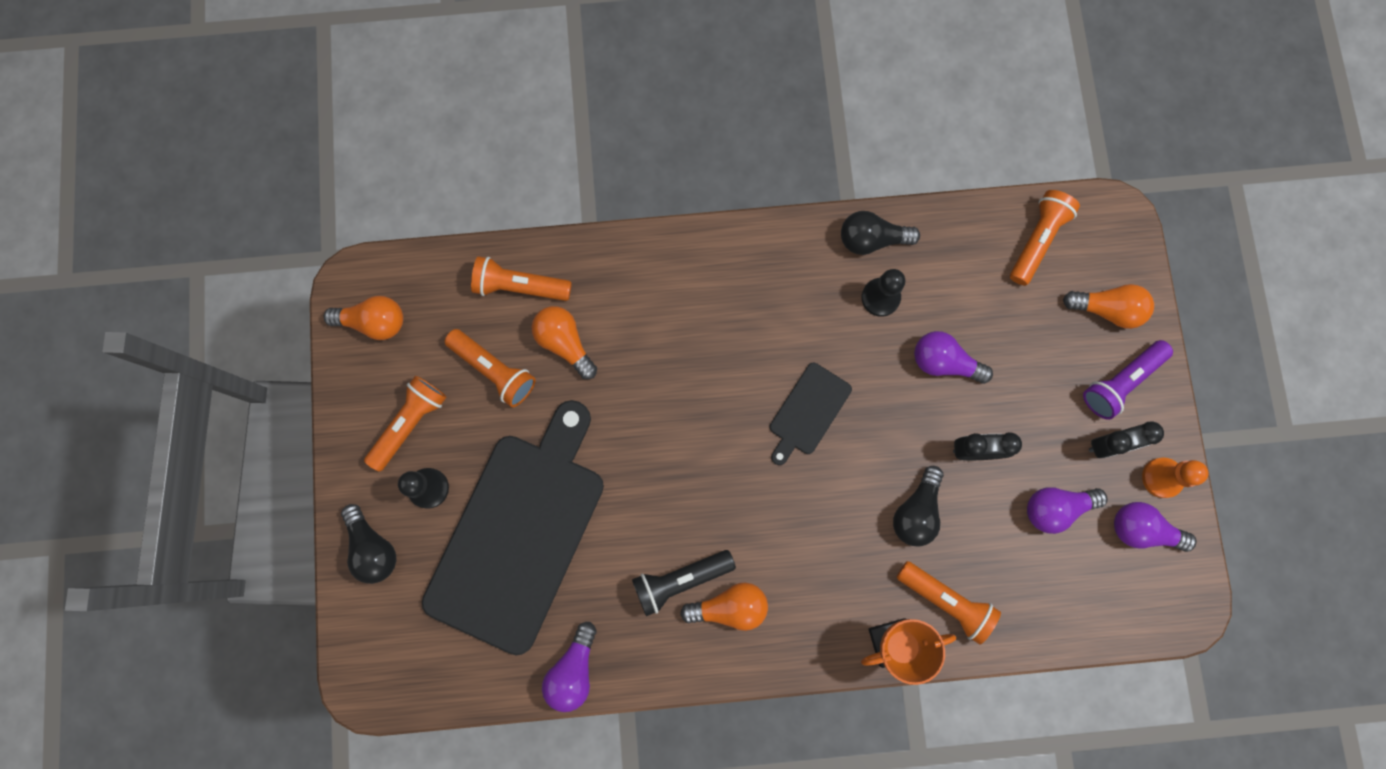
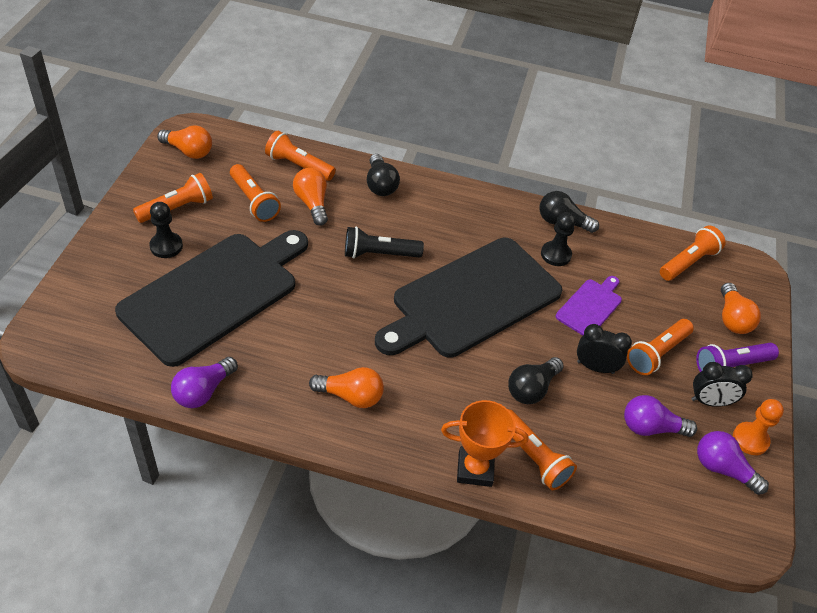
camera: 15 degrees right, 30 degrees down
(373, 547) = (103, 265): black light bulb -> black light bulb (380, 185)
(680, 580) = (321, 365): black flashlight -> black flashlight (379, 254)
(808, 412) = (471, 299): black cutting board -> black cutting board, size x2.27
(944, 362) = (590, 306): purple light bulb -> purple cutting board
(1036, 400) = (657, 353): none -> orange flashlight
(1106, 309) = (732, 318): orange light bulb -> orange light bulb turned 60 degrees clockwise

